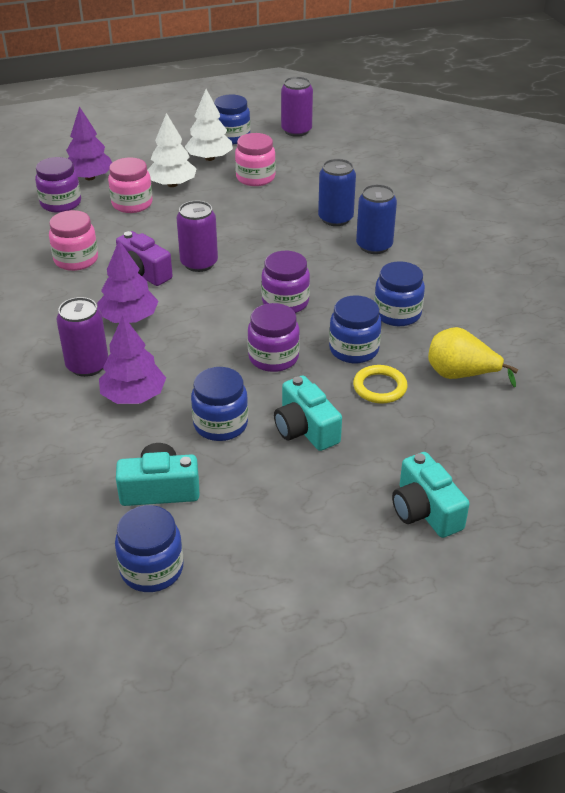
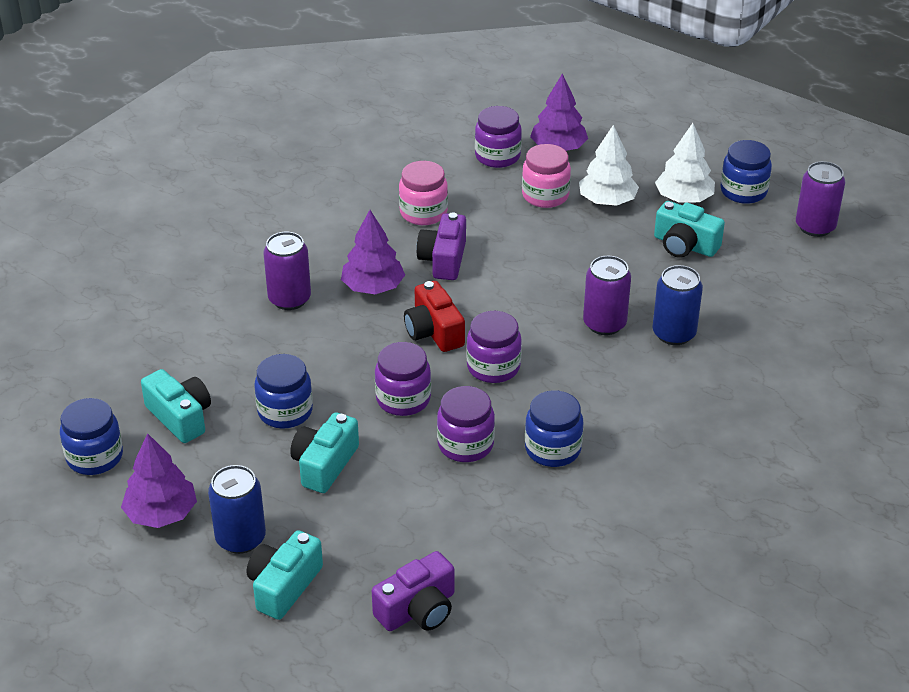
camera: 55 degrees right, 0 degrees up
(134, 396) = (276, 344): purple tree -> purple tree (161, 514)
(199, 263) = (496, 284): purple can -> purple can (604, 323)
(215, 312) = (434, 331): none -> red camera
(255, 178) = (685, 245): pink jar -> turquoise camera
(354, 349) = (465, 444): blue jar -> purple jar
(374, 246) = (654, 382): blue can -> blue can (240, 538)
(379, 387) = (425, 486): yellow ring -> none
(461, 375) = (497, 534): yellow pear -> none
(508, 447) = (418, 609): none -> purple camera

